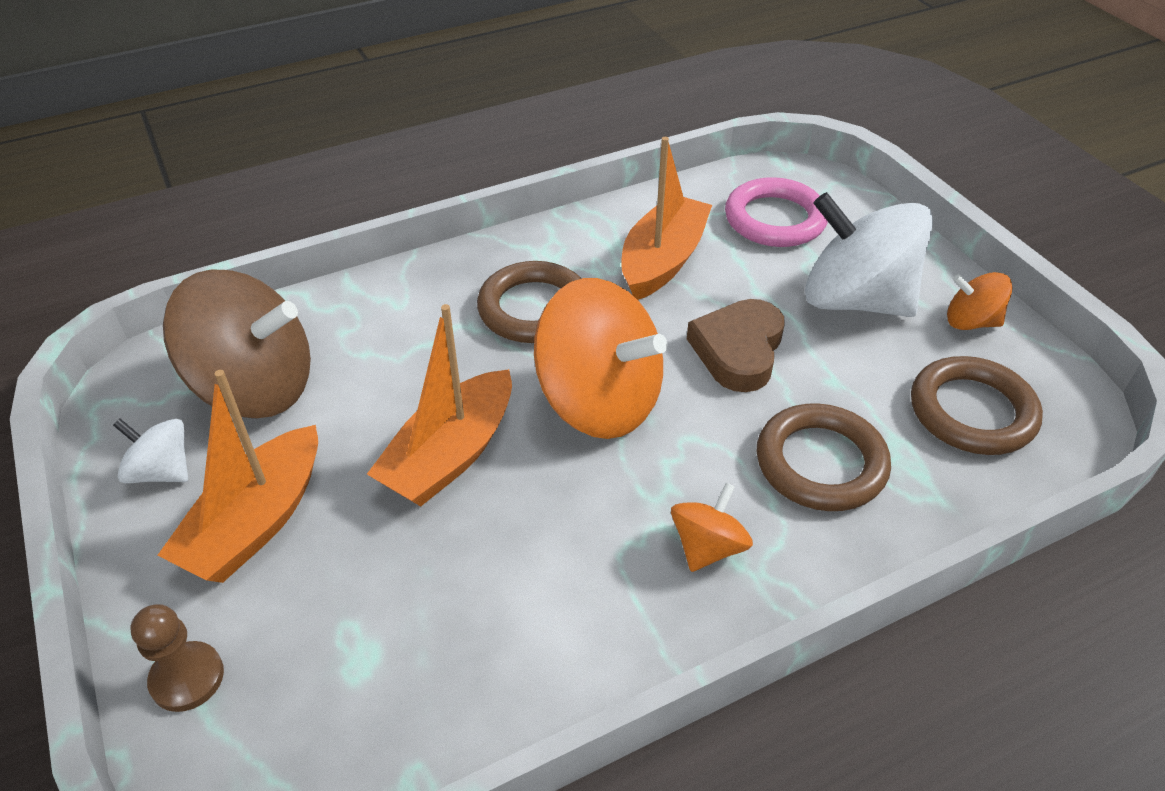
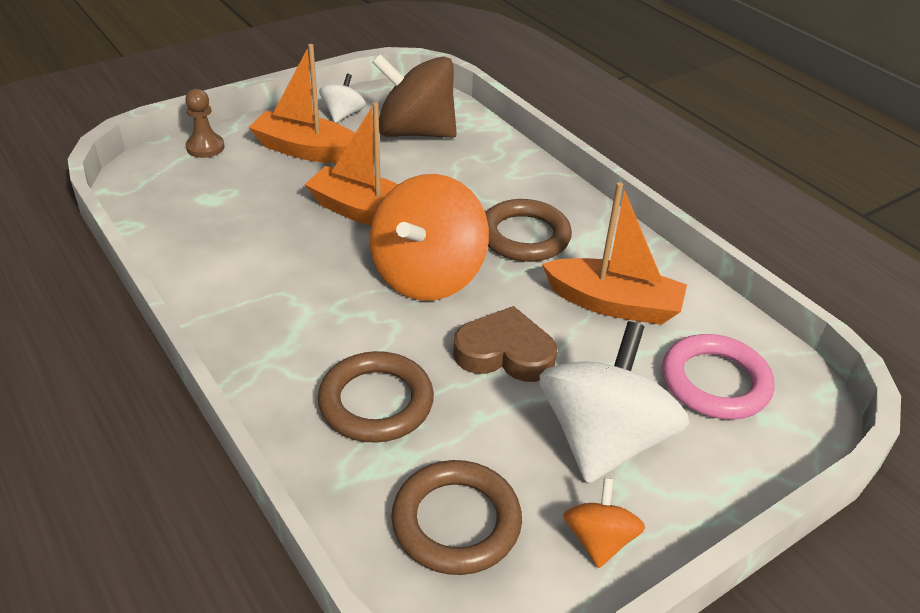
camera: 80 degrees right, 5 degrees down
(255, 387) = (415, 132): brown spinning top -> brown spinning top turned 105 degrees clockwise
(707, 547) = (288, 335): orange spinning top -> none

